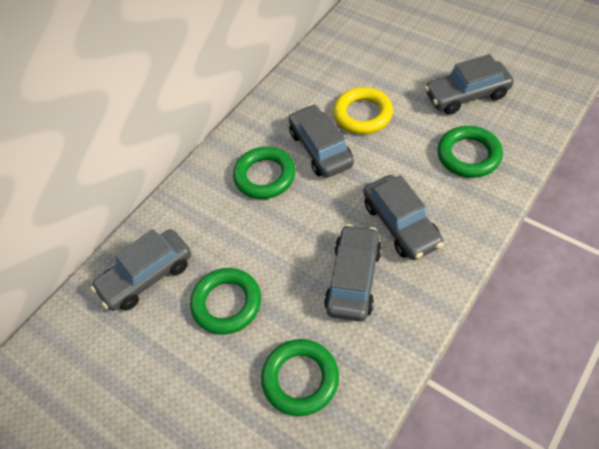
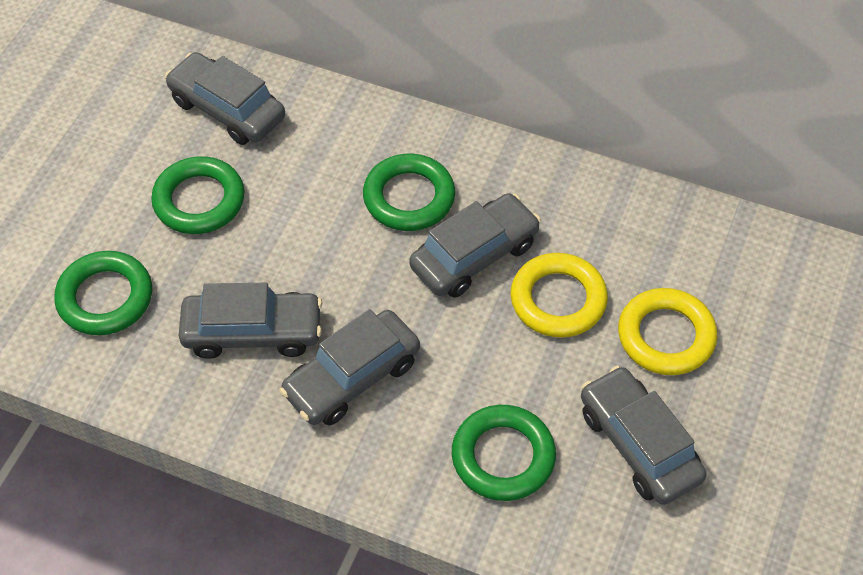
camera: 70 degrees right, 0 degrees up
(397, 73) = (666, 336): none -> yellow ring

